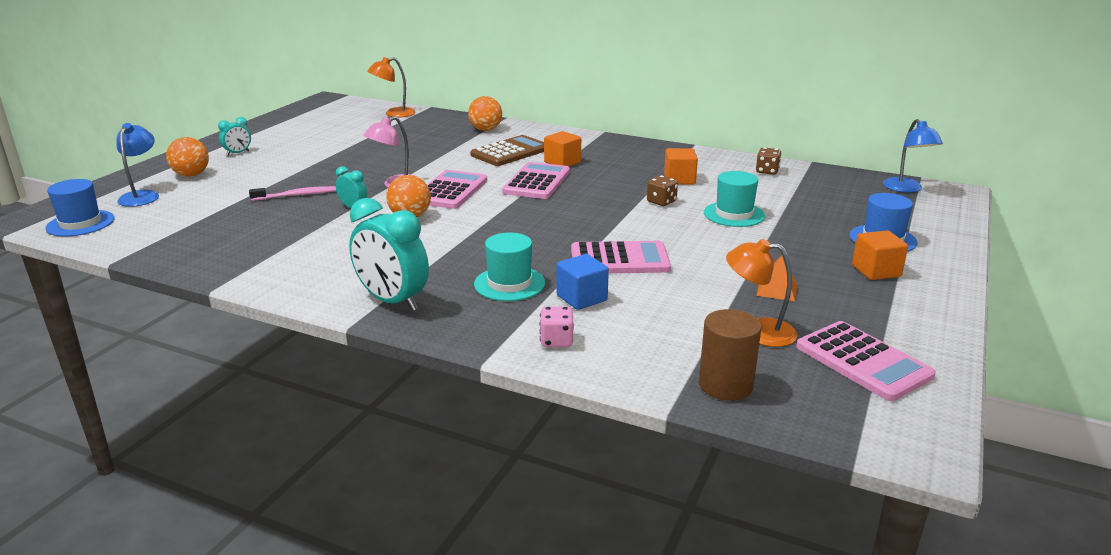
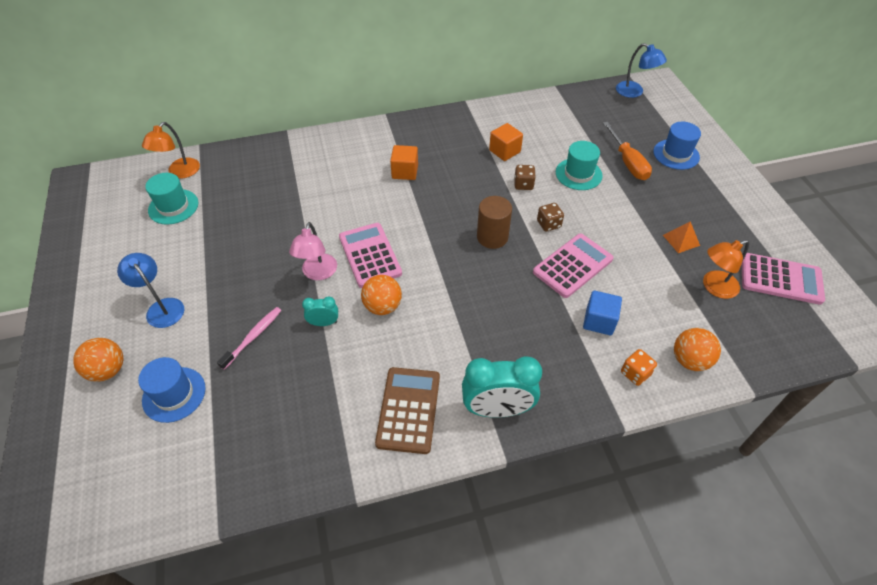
camera: 40 degrees left, 25 degrees up
(80, 223) = (101, 508): blue hat -> blue hat (174, 394)
(142, 196) = (103, 430): blue lamp -> blue lamp (162, 307)
(238, 153) = (107, 311): turquoise clock -> none
(485, 129) = (292, 157): orange ball -> orange ball (689, 360)
(509, 284) = (542, 337): turquoise hat -> turquoise hat (173, 207)
(510, 152) = (350, 178): brown calculator -> brown calculator (408, 410)
(537, 182) = (417, 207): pink calculator -> none
(556, 341) = (635, 373): pink dice -> orange dice
(725, 385) = (751, 347): brown cylinder -> brown cylinder (492, 237)
(767, 171) = (544, 112): brown dice -> brown dice (548, 224)
(808, 225) = (628, 162): none -> orange screwdriver
(876, 271) = (704, 189): orange cube -> none

